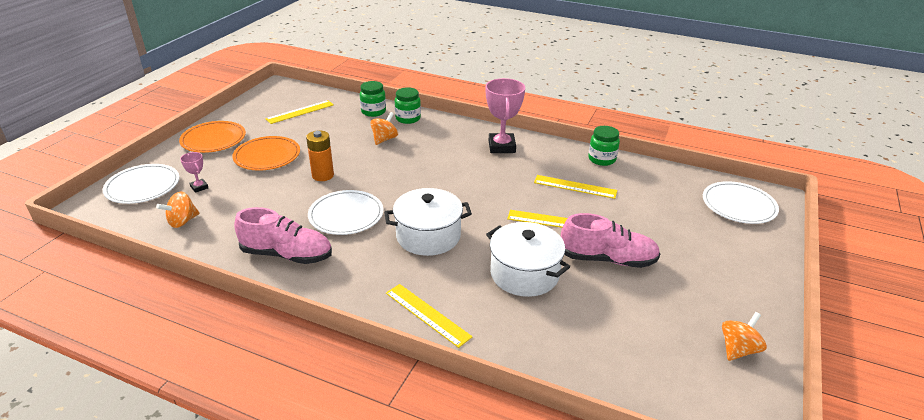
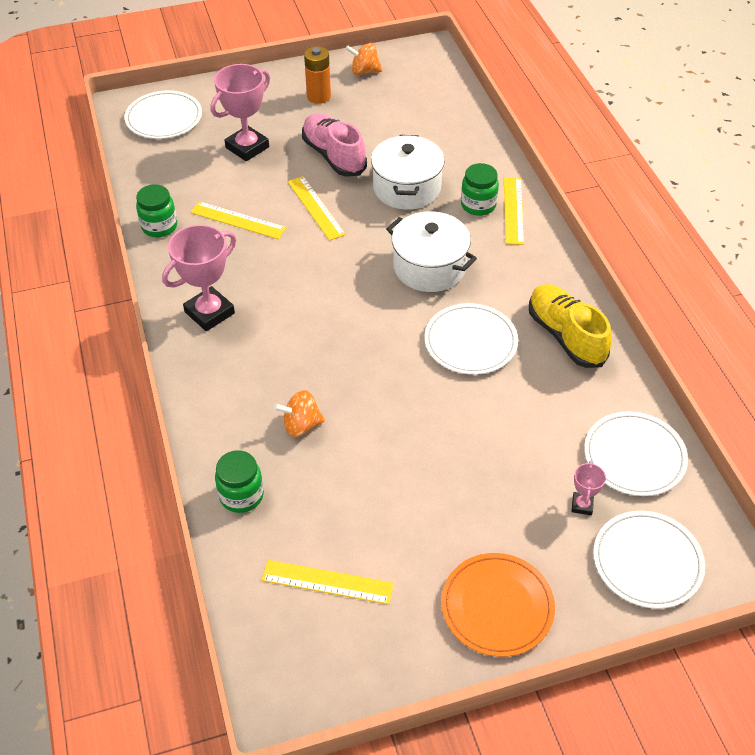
camera: 130 degrees left, 15 degrees up
(182, 221) = (634, 456): orange spinning top -> white plate
(267, 156) = (461, 505): orange plate -> none
(287, 254) = (565, 336): pink shoe -> yellow shoe
(323, 175) = (434, 416): orange battery -> orange battery (318, 96)
(408, 118) = (224, 443): green jar -> green jar (478, 205)
(575, 186) = (238, 220): yellow ruler -> yellow ruler turned 45 degrees counterclockwise
(661, 225) = (247, 147): none -> pink trophy

